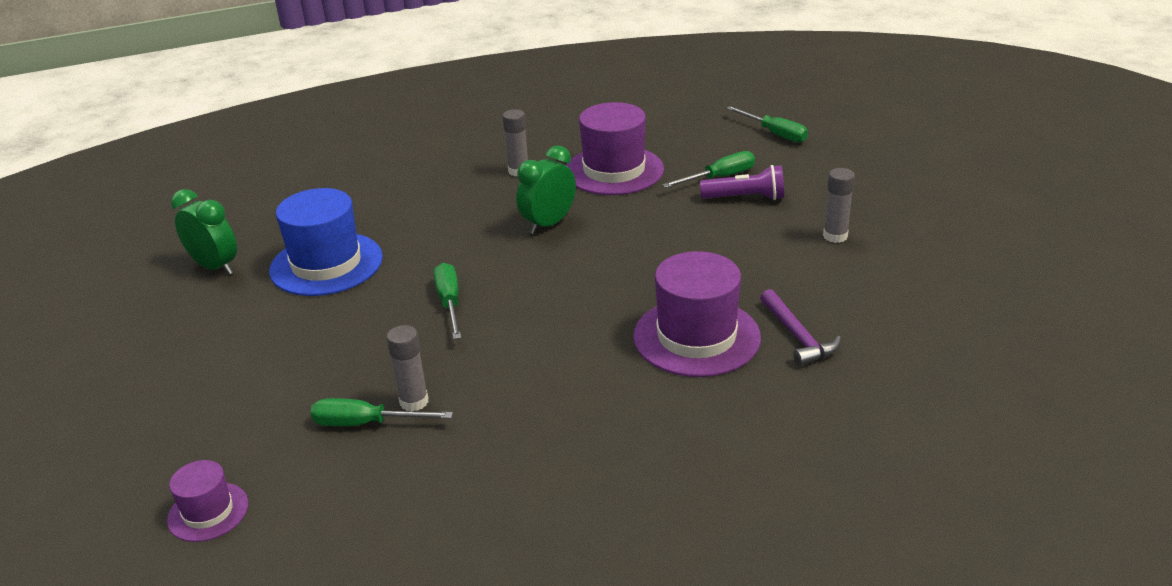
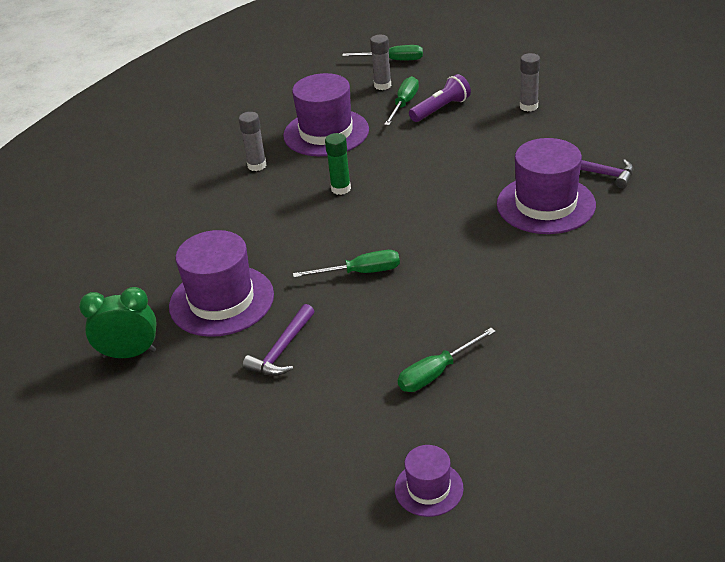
camera: 40 degrees left, 5 degrees up
(301, 328) = (282, 350): none -> purple hammer
(326, 264) = (221, 300): blue hat -> purple hat
(414, 402) = (444, 341): grey glue stick -> grey glue stick (382, 85)
(450, 303) = (360, 272): green screwdriver -> green screwdriver turned 135 degrees clockwise
(548, 224) = (341, 189): green clock -> green glue stick

